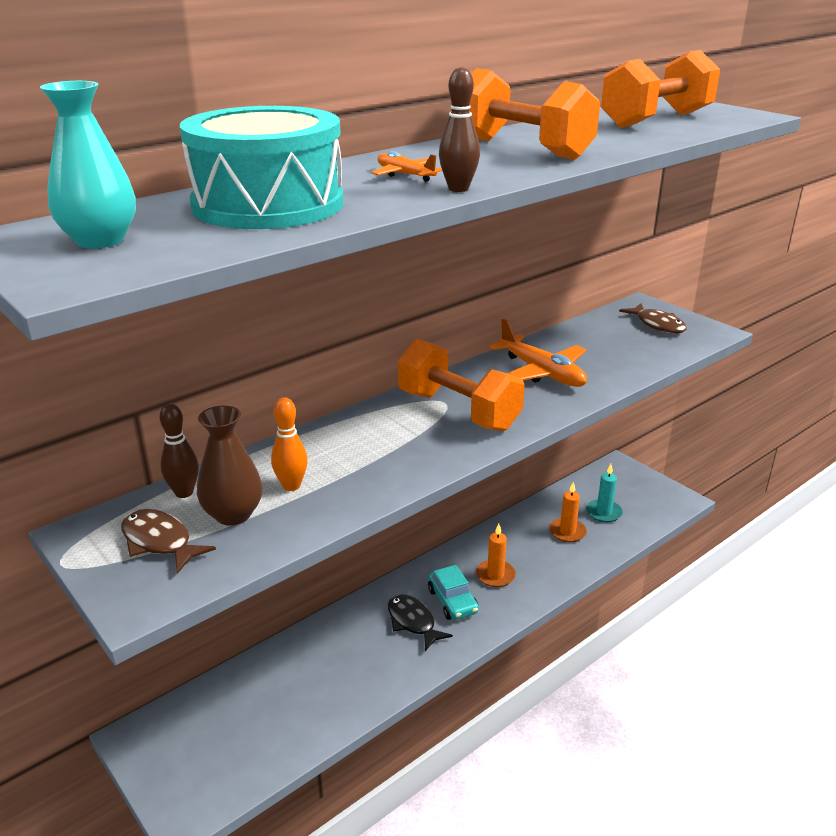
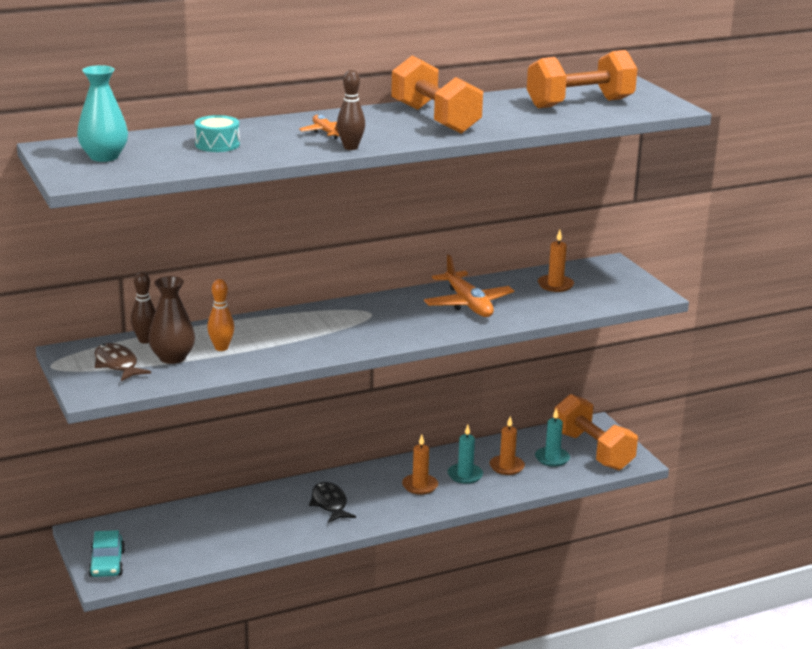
camera: 15 degrees right, 5 degrees down
(268, 204) = (217, 144): turquoise drum -> turquoise drum, size x0.44
(452, 601) = (371, 496): turquoise car -> turquoise car (107, 564)
(458, 411) = (377, 320): orange dumbbell -> orange dumbbell (592, 451)
(533, 551) = (465, 475): none -> turquoise candle
(611, 336) = (555, 285): none -> orange candle
(657, 325) = (607, 282): brown fish -> none

